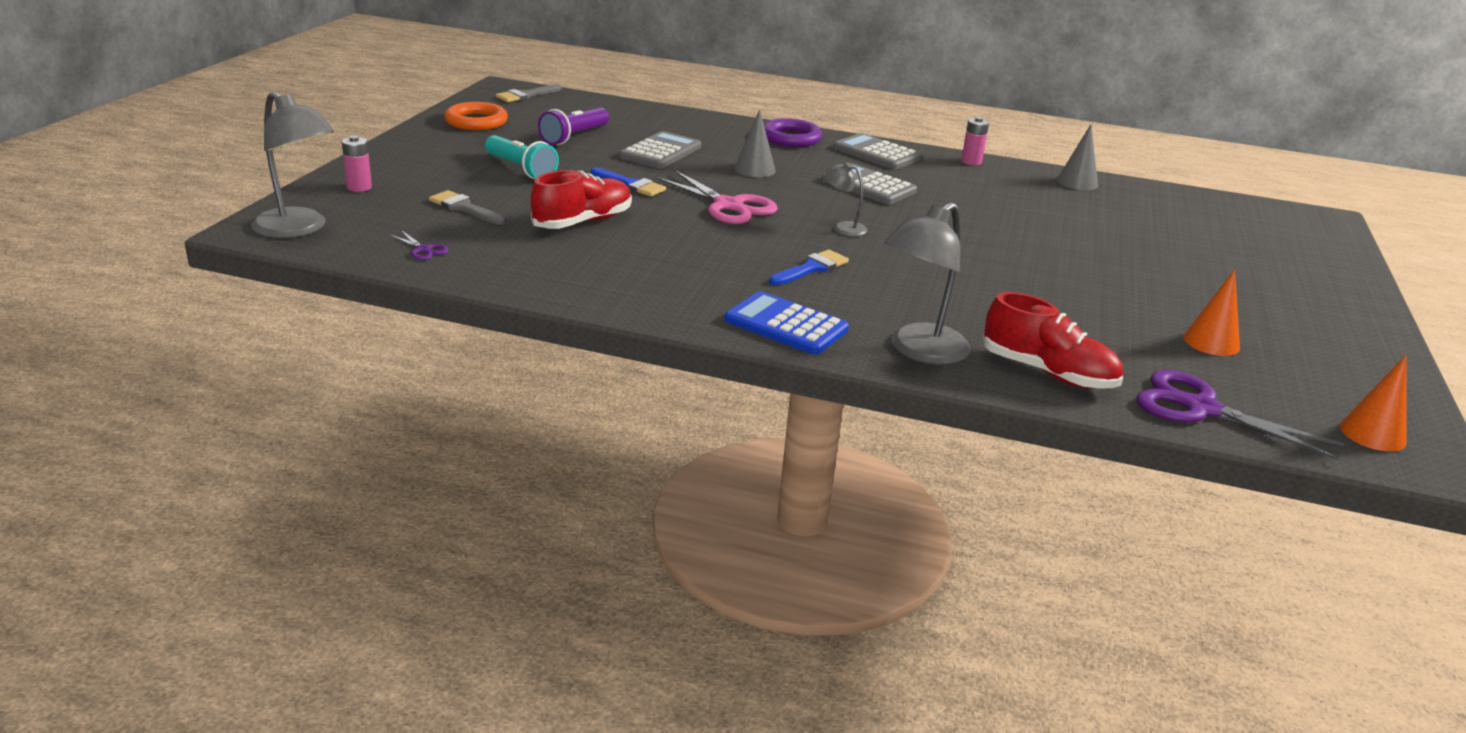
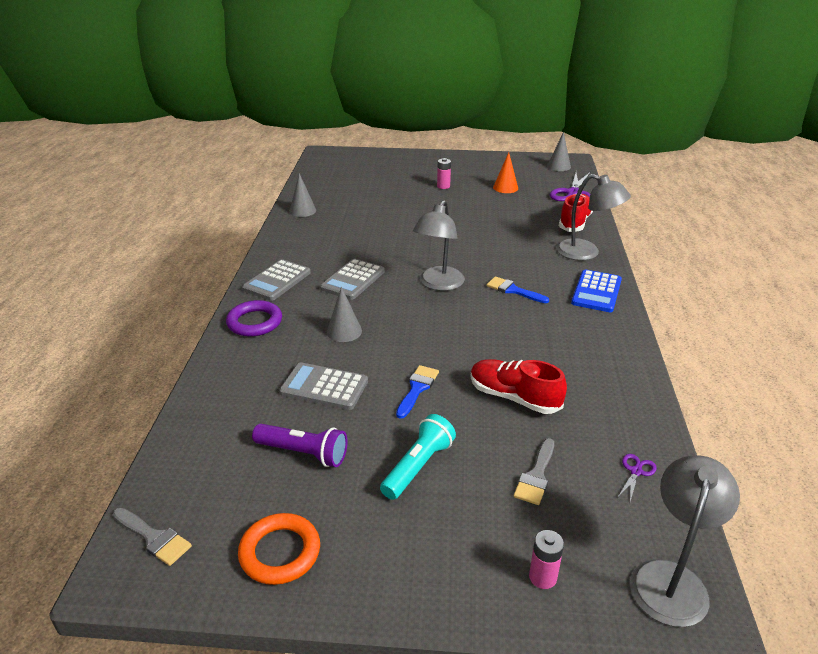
camera: 100 degrees left, 5 degrees up
(728, 205) = (431, 334): pink scissors -> none
(843, 227) = (438, 284): grey lamp -> grey lamp, size x1.93
(971, 162) = (279, 244): pink battery -> pink battery (443, 186)
(1372, 434) = (558, 166): orange cone -> grey cone

